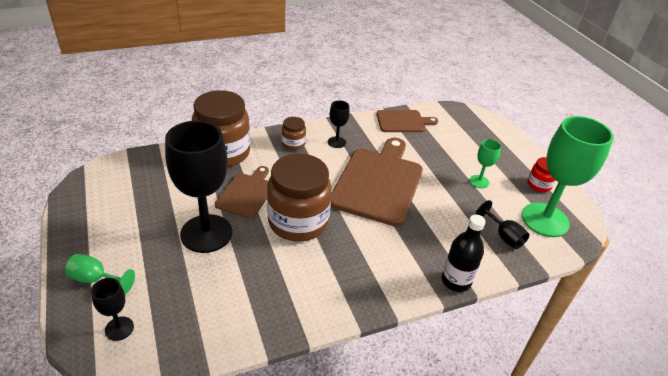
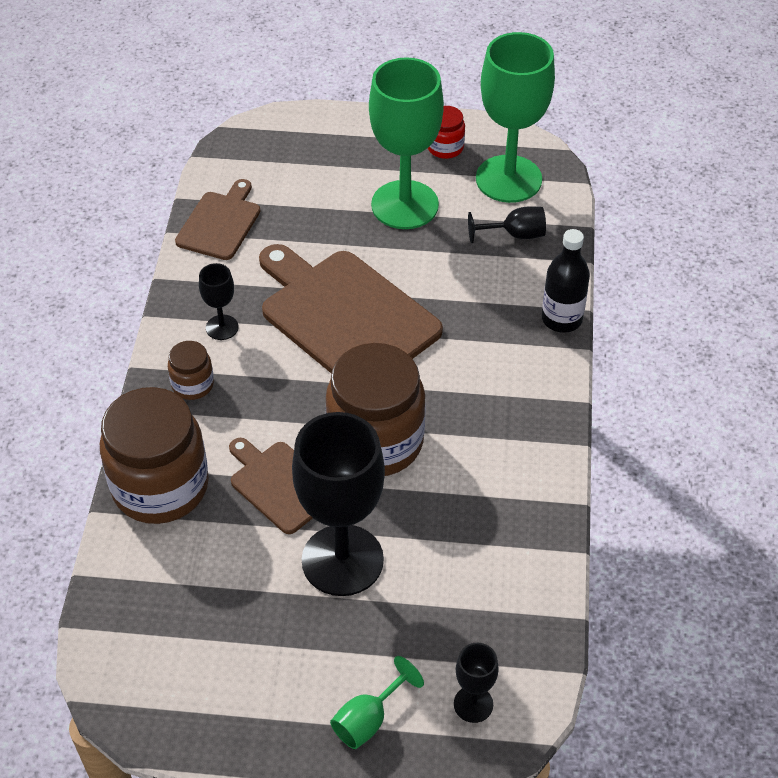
camera: 60 degrees left, 10 degrees up
(479, 181) = (405, 205): green goblet -> green goblet, size x2.22

